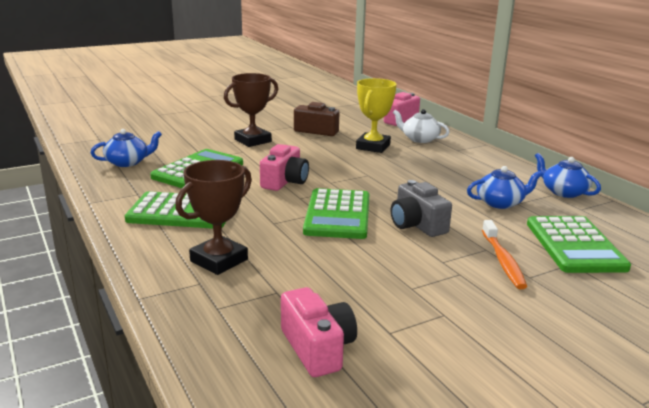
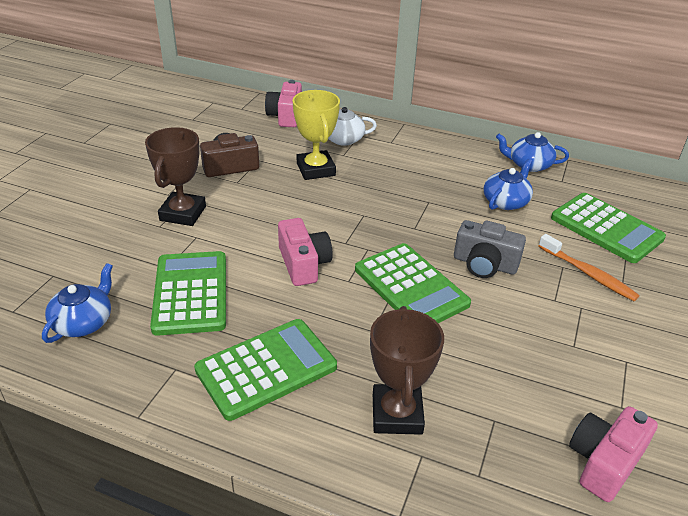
camera: 40 degrees left, 15 degrees up
(317, 348) = (604, 462): pink camera -> pink camera turned 75 degrees counterclockwise

